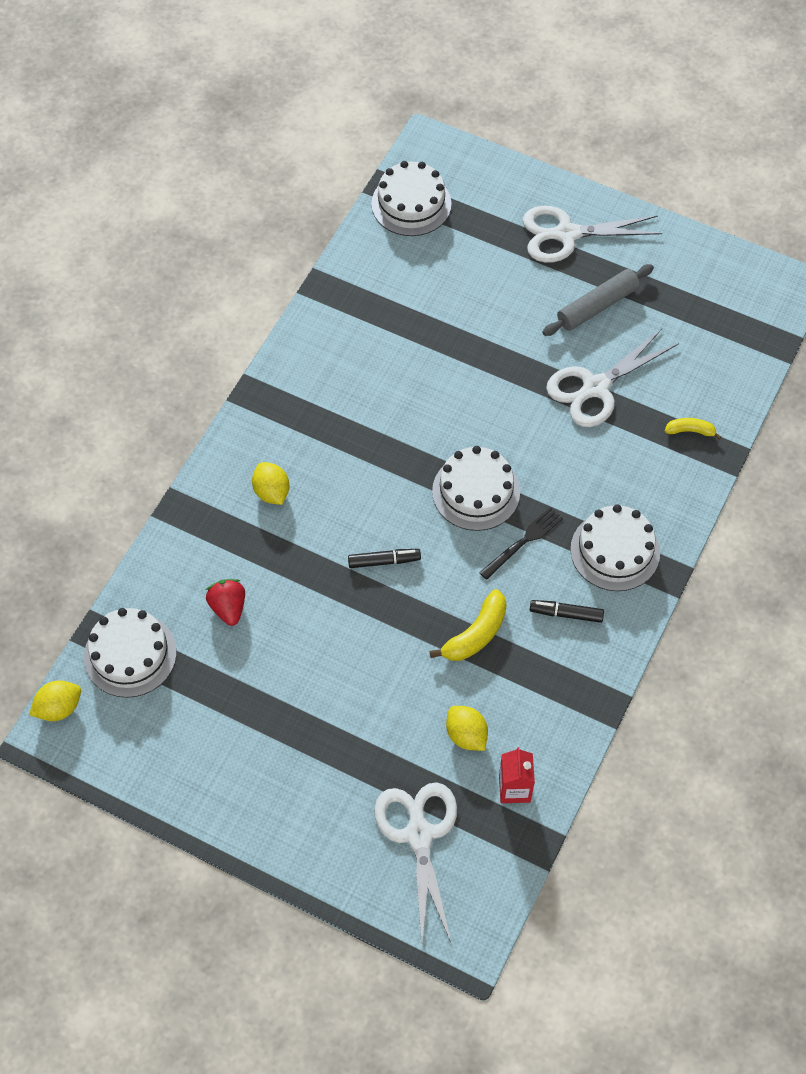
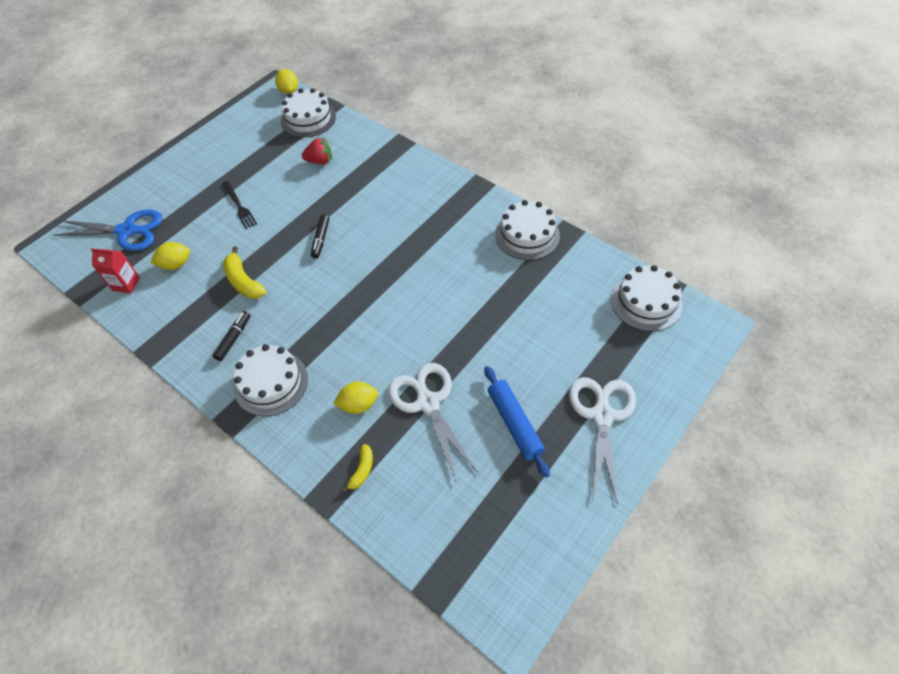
camera: 105 degrees right, 5 degrees down
(271, 492) = (395, 189): yellow lemon -> yellow lemon (358, 404)
(419, 835) = (127, 231): white scissors -> blue scissors
(476, 492) = (356, 300): white cake -> white cake (527, 235)
(523, 542) = (303, 322): black fork -> black fork (239, 206)
(597, 306) = (514, 423): grey rolling pin -> blue rolling pin

